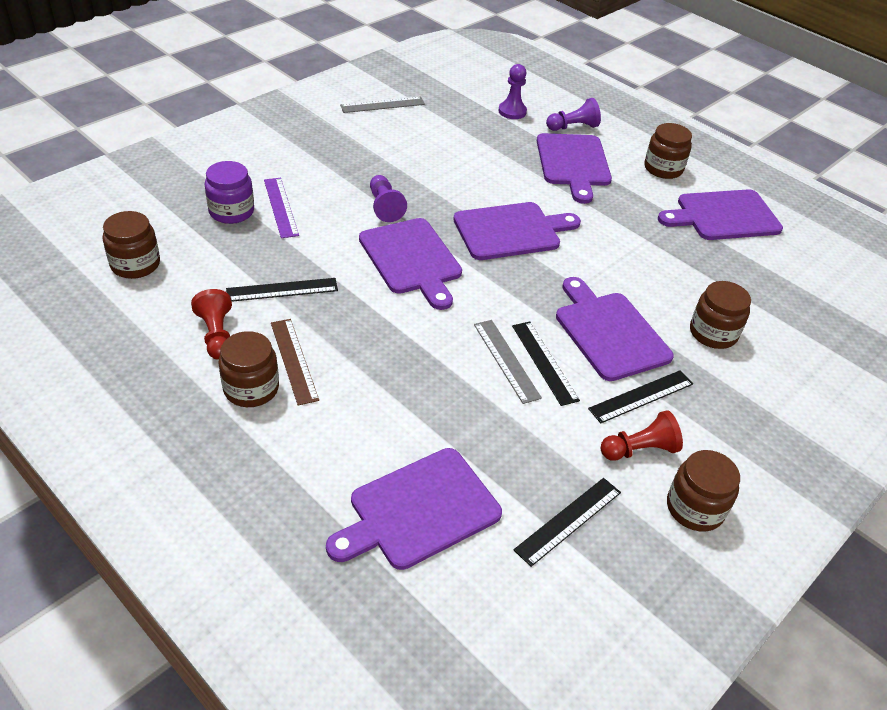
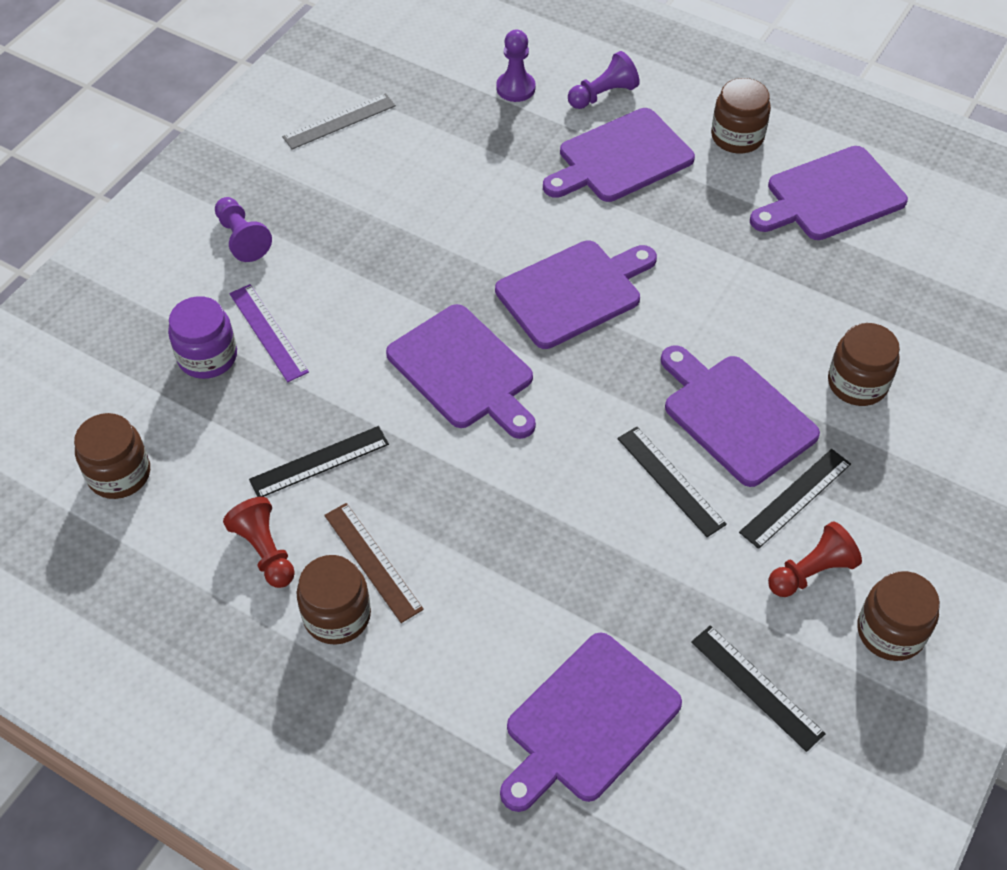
camera: 10 degrees left, 10 degrees up
(384, 206) = (401, 295): purple pawn -> purple pawn (242, 238)
(506, 360) = (625, 490): grey ruler -> none
(568, 520) = (756, 687): black ruler -> black ruler turned 75 degrees counterclockwise
(573, 163) = (620, 158): purple cutting board -> purple cutting board turned 75 degrees clockwise

